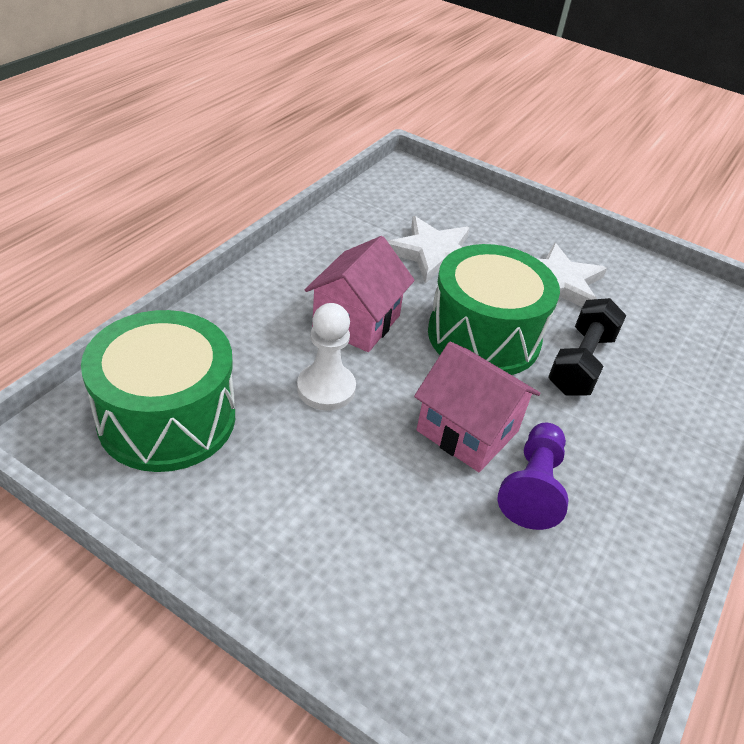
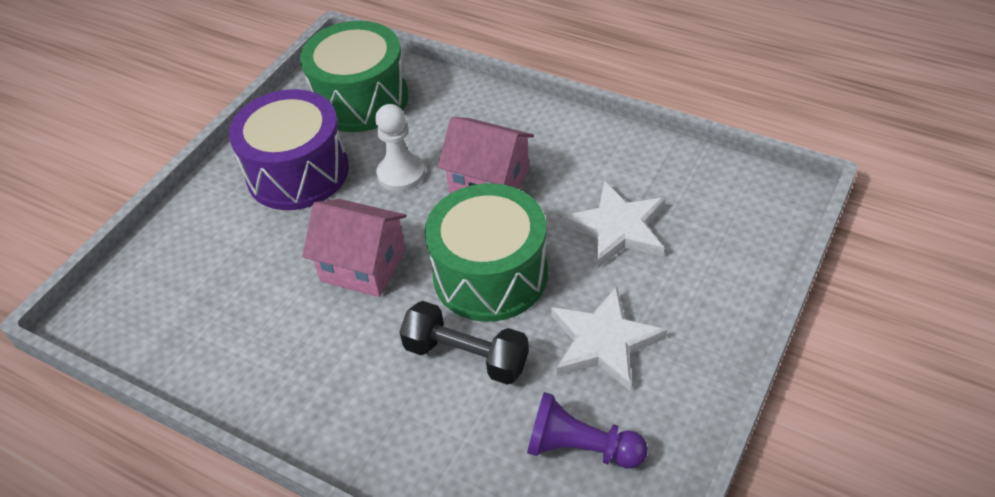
camera: 95 degrees right, 5 degrees up
(295, 492) = (298, 172): none -> purple drum
(467, 431) = (363, 265): pink house -> pink house turned 75 degrees clockwise
(532, 487) = (305, 310): purple pawn -> purple pawn (580, 448)

